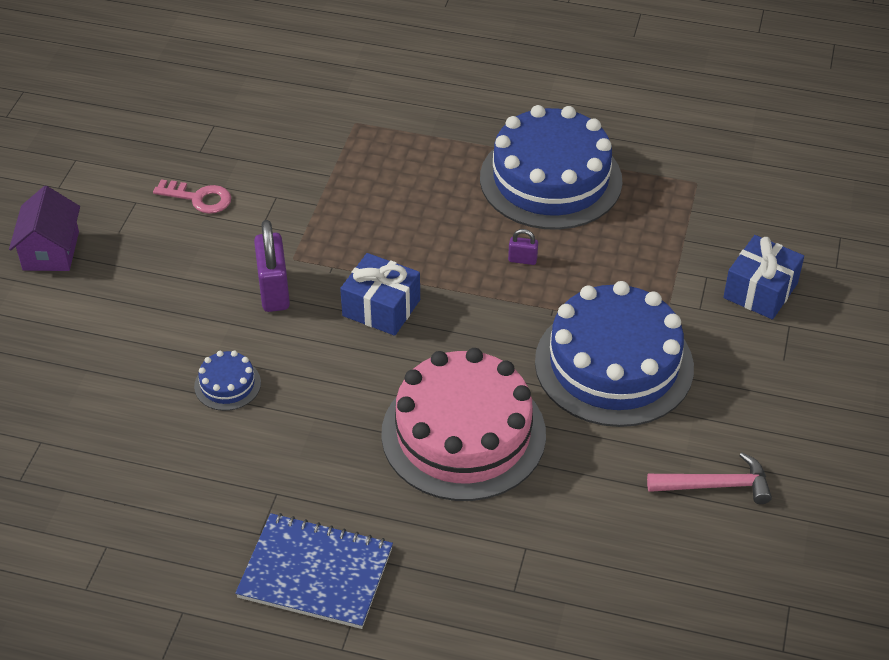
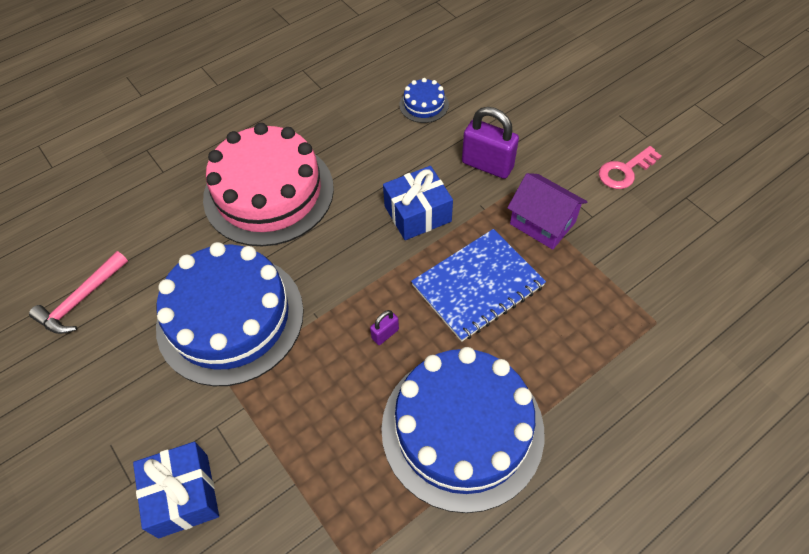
camera: 130 degrees right, 10 degrees up
(51, 251) = (624, 76): purple house -> purple house (542, 223)
(315, 573) = (253, 78): blue notebook -> blue notebook (477, 285)

